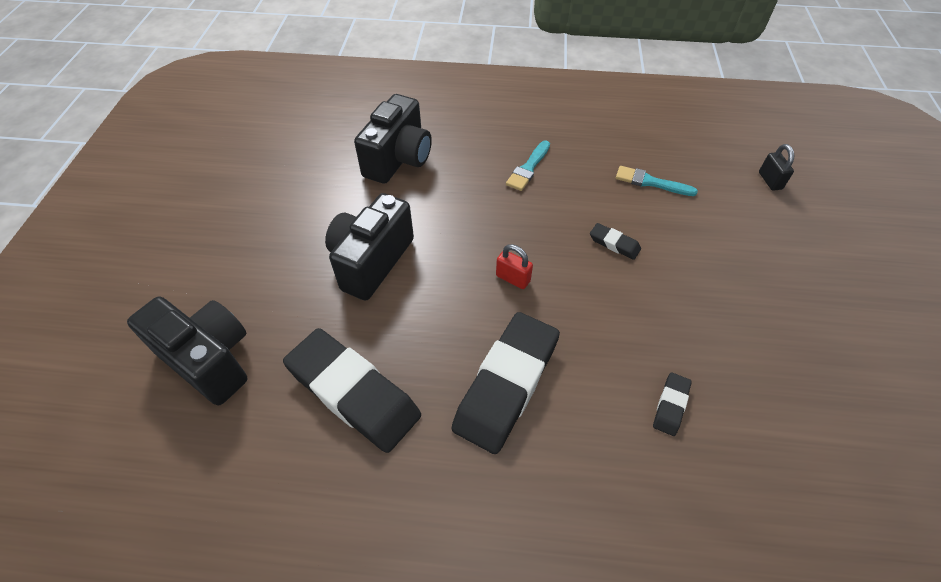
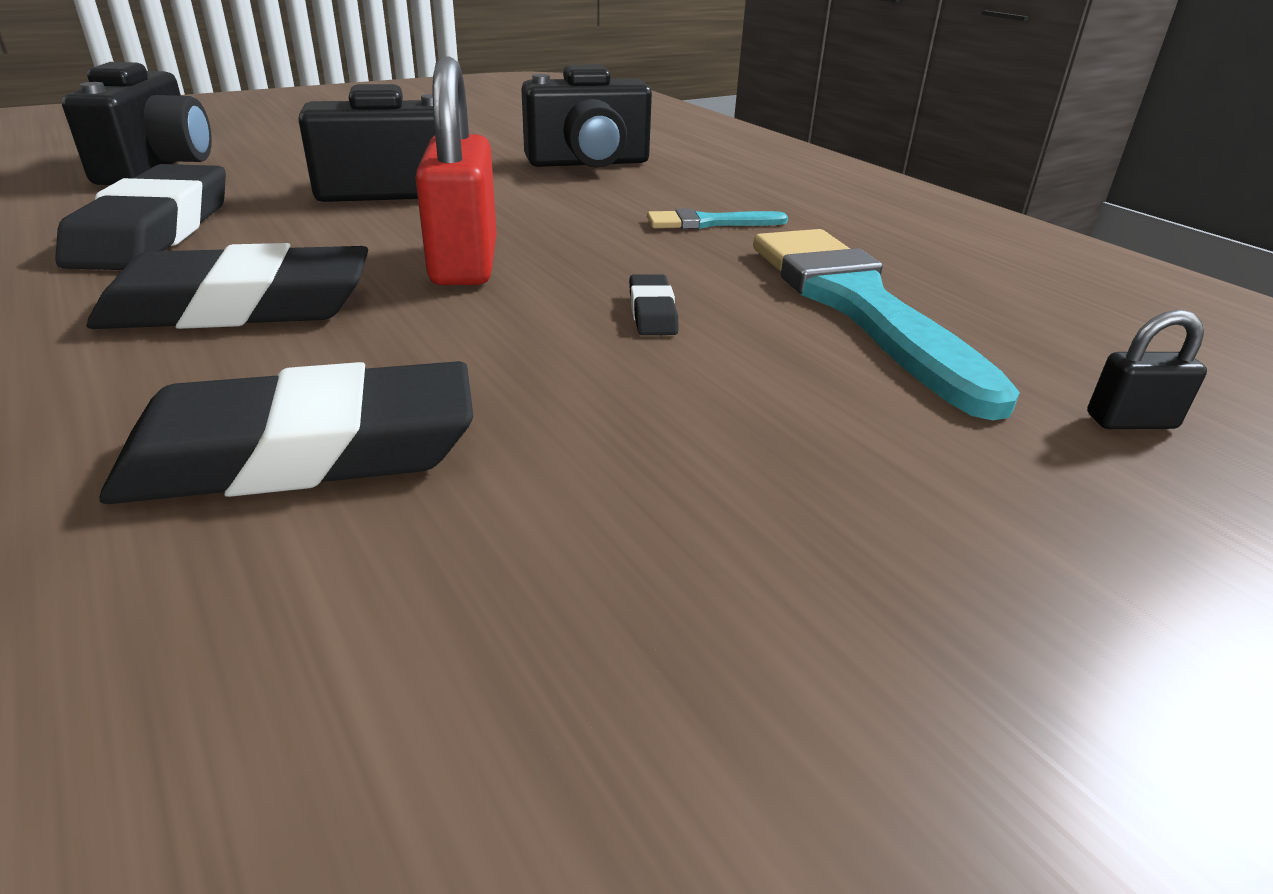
camera: 50 degrees right, 20 degrees down
(513, 278) = (464, 263): red padlock -> red padlock, size x2.11
(650, 182) = (859, 306): turquoise brush -> turquoise brush, size x2.18
(671, 405) = (303, 453): black eraser -> black eraser, size x2.32
(770, 181) = (1131, 421): black padlock -> black padlock turned 45 degrees clockwise

